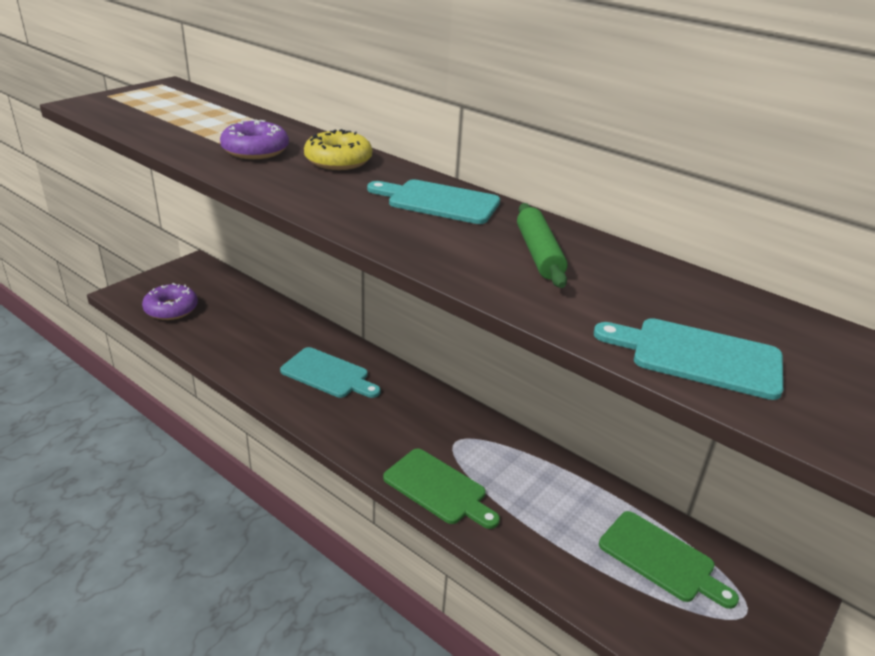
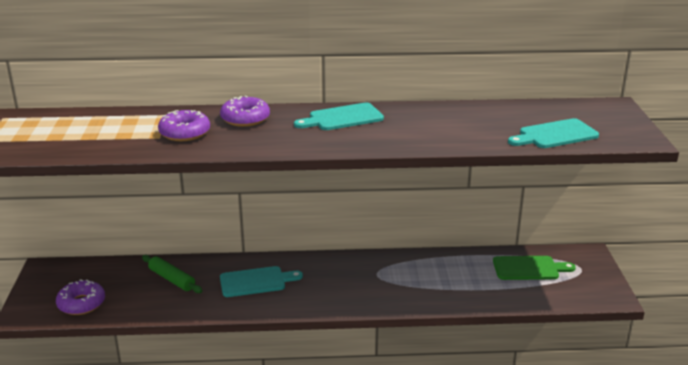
camera: 40 degrees left, 5 degrees down
(338, 161) = (245, 119): yellow donut -> purple donut
(438, 488) = (400, 299): green cutting board -> none
(538, 254) = (432, 122): green rolling pin -> green rolling pin (172, 279)

